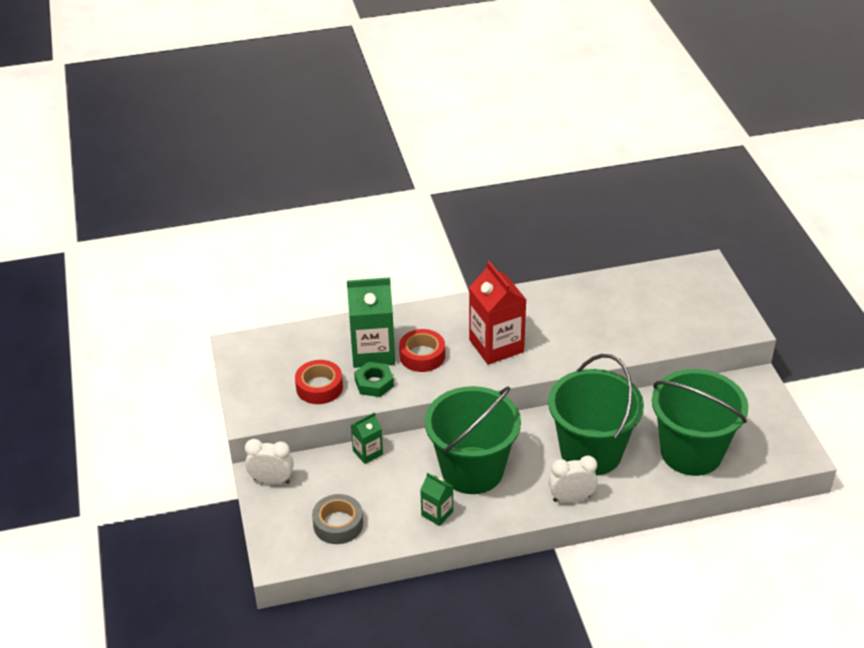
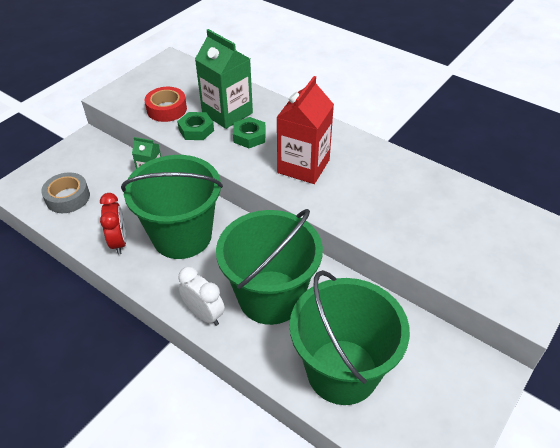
camera: 50 degrees right, 5 degrees up
(272, 481) = (85, 146): white clock -> none
(422, 356) = (249, 136): red tape -> green nut
(437, 513) = (119, 242): green carton -> red clock

